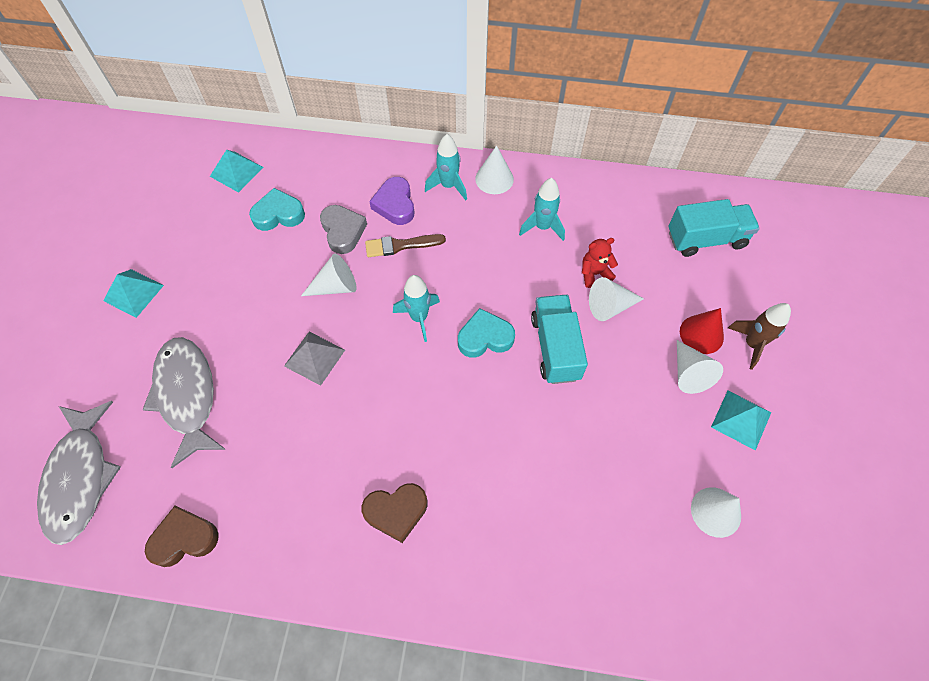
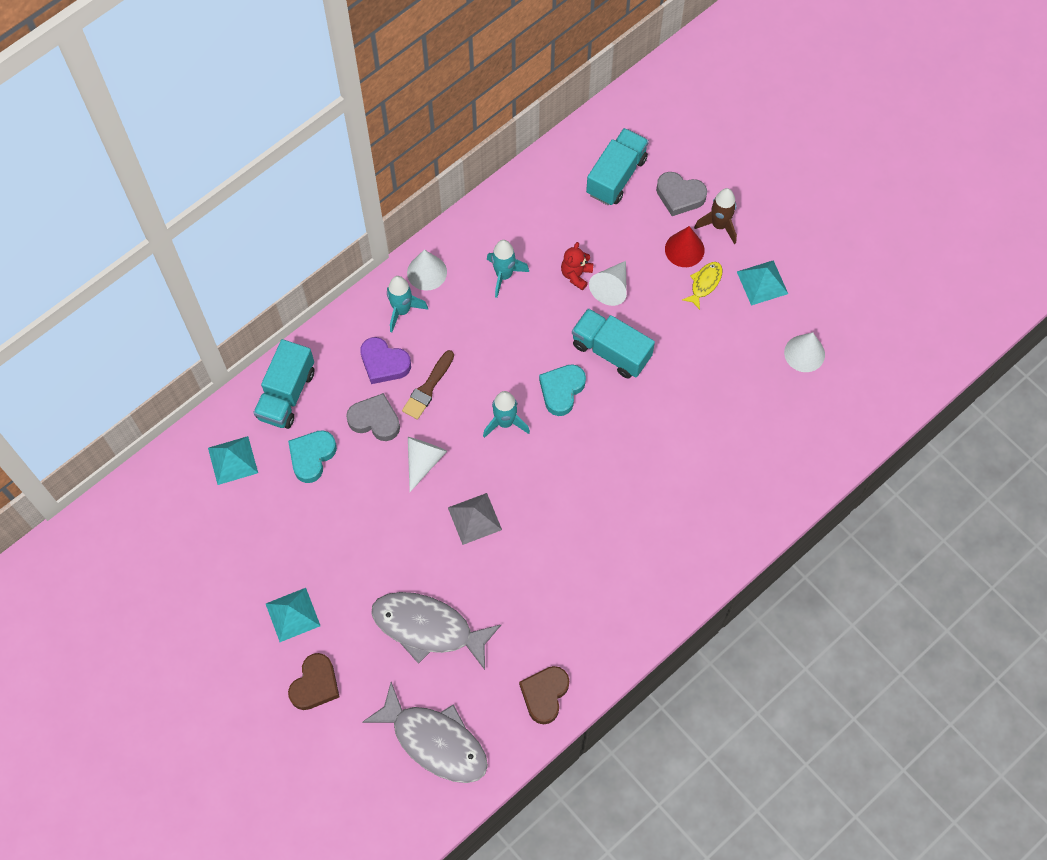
camera: 50 degrees left, 5 degrees up
(316, 166) = (286, 394): none -> turquoise truck
(396, 511) = (641, 545): brown heart -> brown heart (315, 684)
(689, 373) = (704, 283): white cone -> yellow fish
(742, 295) = (679, 196): none -> grey heart

